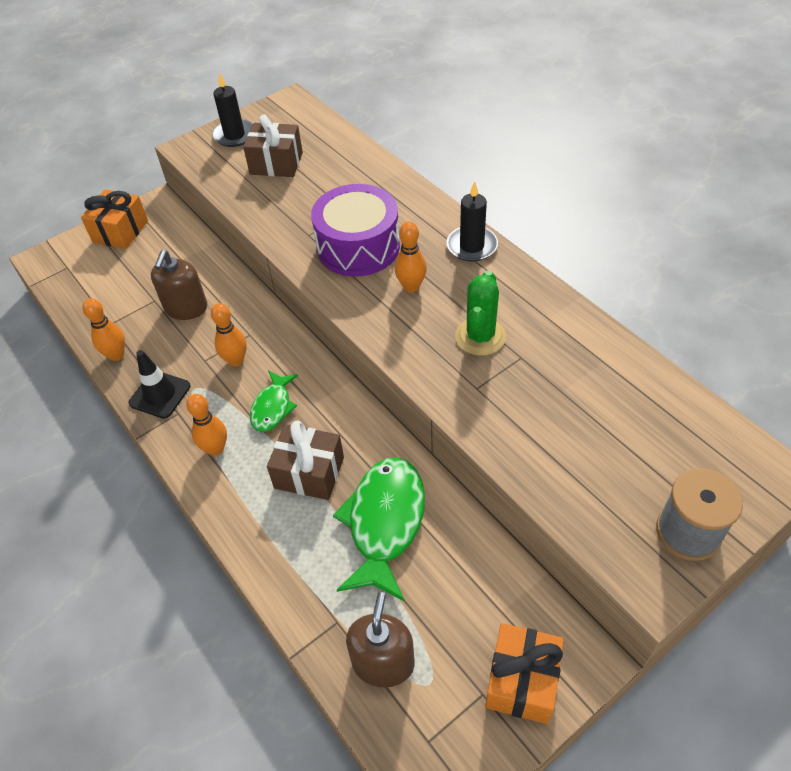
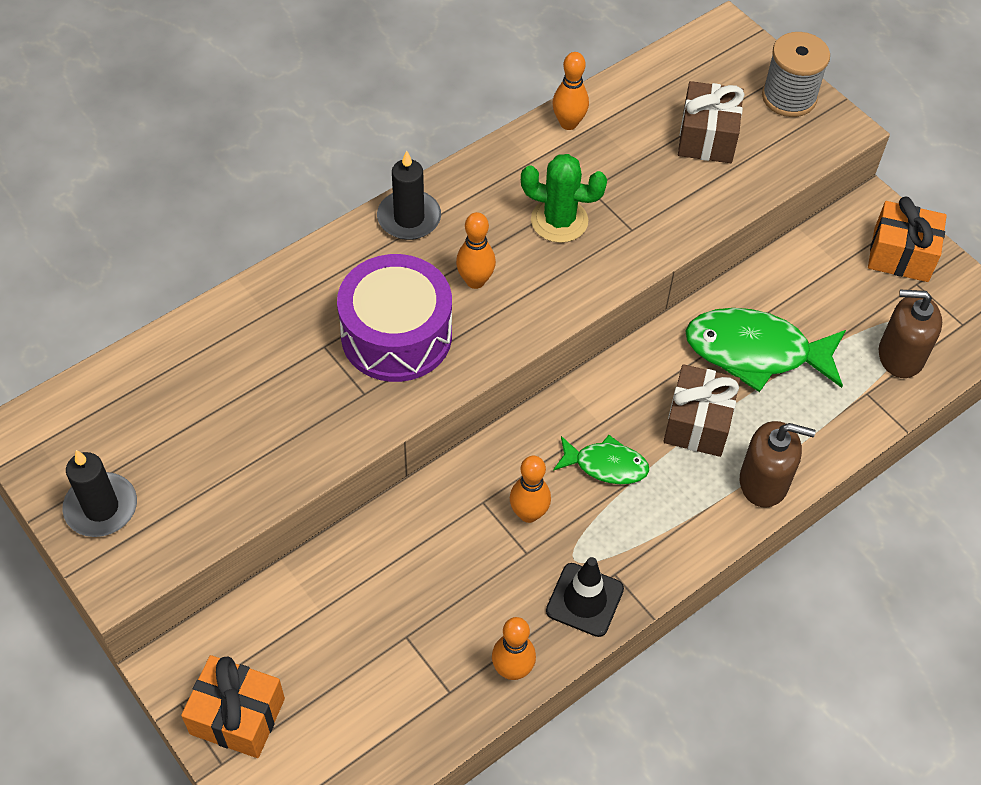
camera: 95 degrees left, 5 degrees up
(186, 308) = (426, 588): brown soap dispenser -> brown soap dispenser (764, 482)
(215, 449) = (668, 523): orange bowling pin -> orange bowling pin (568, 123)
(276, 163) = (192, 441): brown gift -> brown gift (707, 137)

